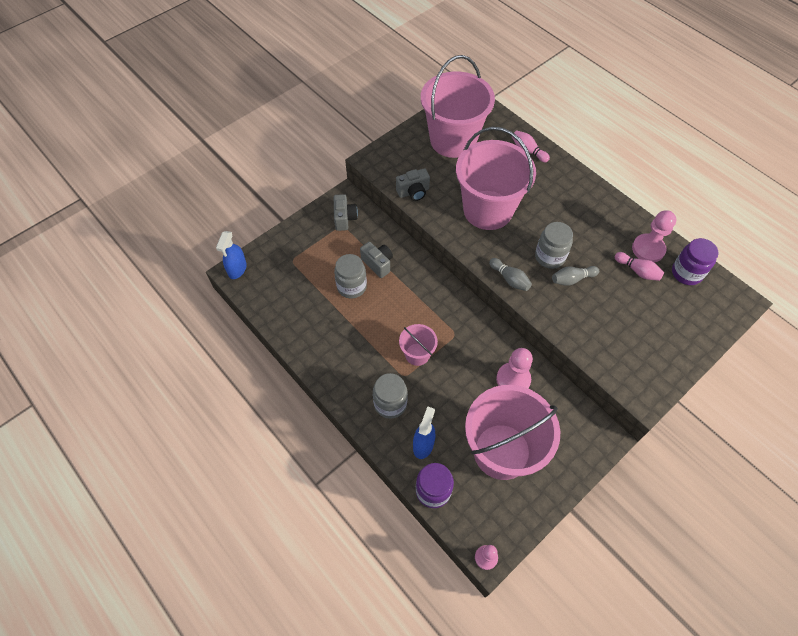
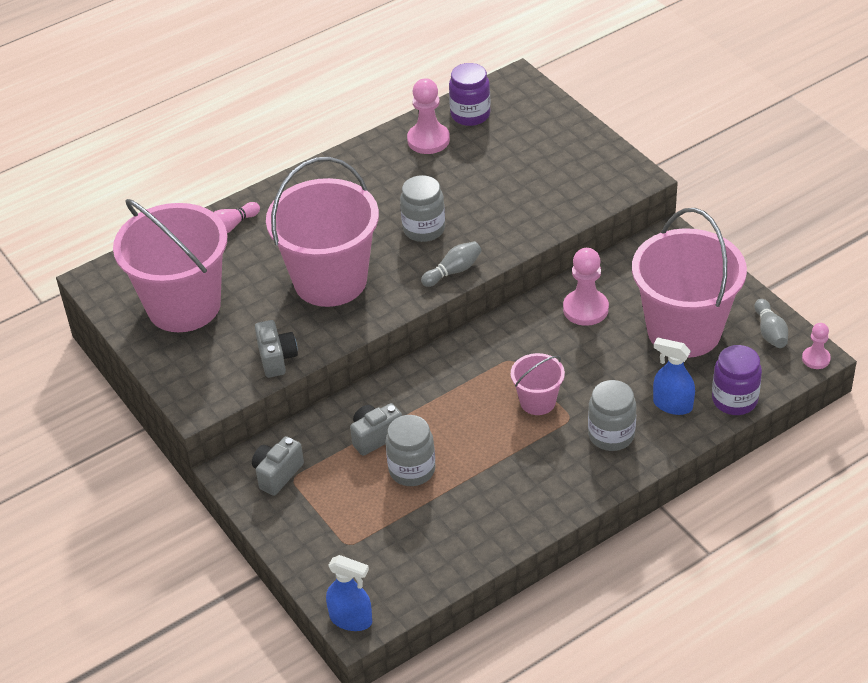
camera: 80 degrees left, 15 degrees down
(344, 218) = (277, 474): grey camera -> grey camera turned 60 degrees counterclockwise
(572, 279) = (463, 213): grey bowling pin -> grey bowling pin (770, 332)
(637, 271) = (460, 154): pink bowling pin -> none

